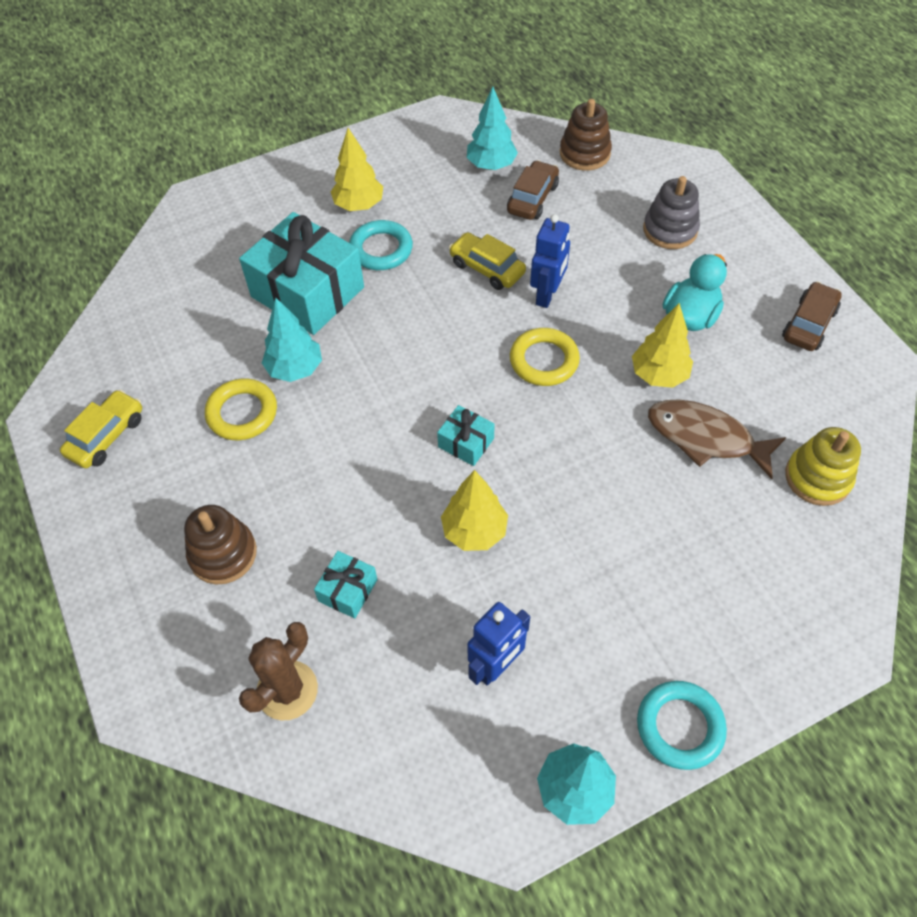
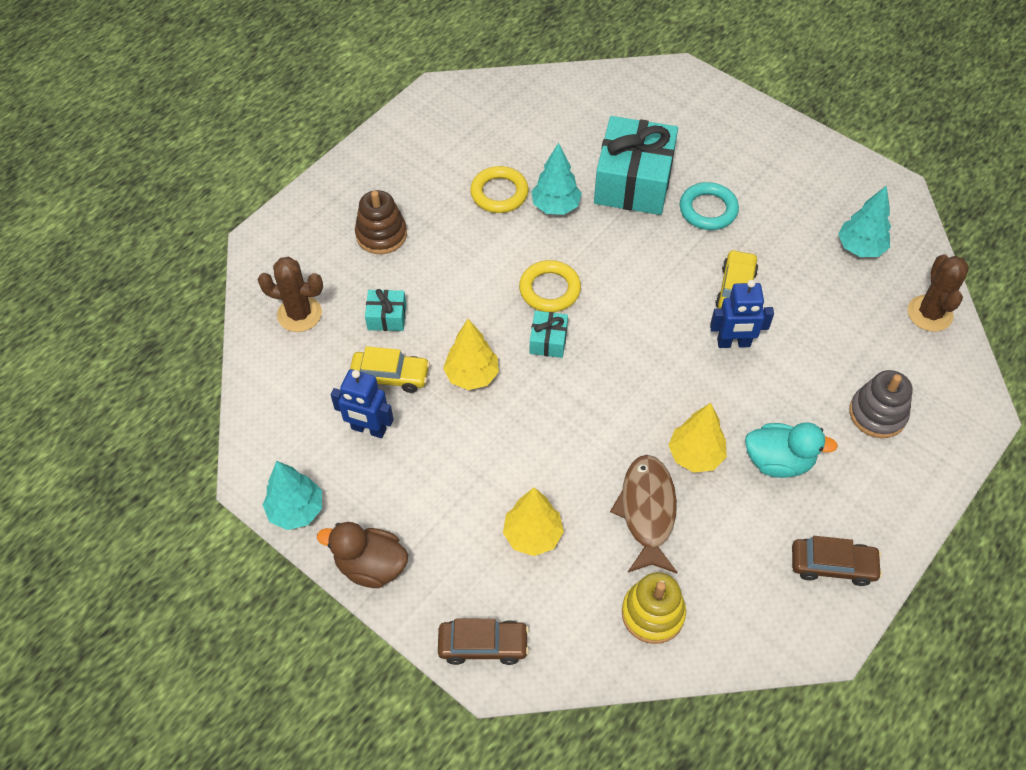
camera: 65 degrees right, 0 degrees up
(106, 436) = (440, 129): yellow car -> yellow car (390, 376)
(359, 205) = (746, 175): yellow tree -> yellow tree (533, 535)
(532, 198) = (841, 293): brown car -> brown car (483, 645)
(544, 360) = (660, 365): yellow ring -> yellow ring (549, 289)
(584, 153) = (929, 313): brown stacking toy -> brown cactus
(679, 726) = (371, 566): turquoise ring -> brown duck

